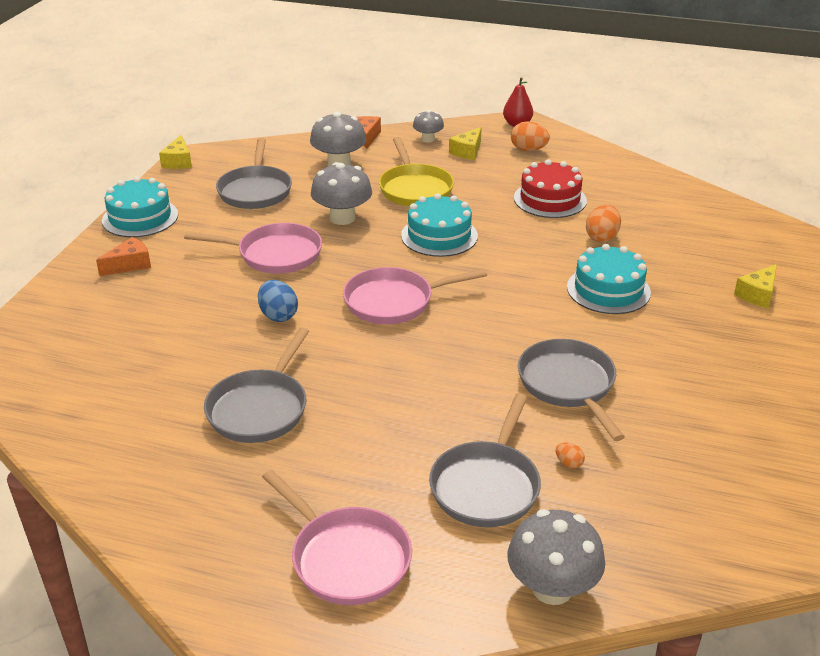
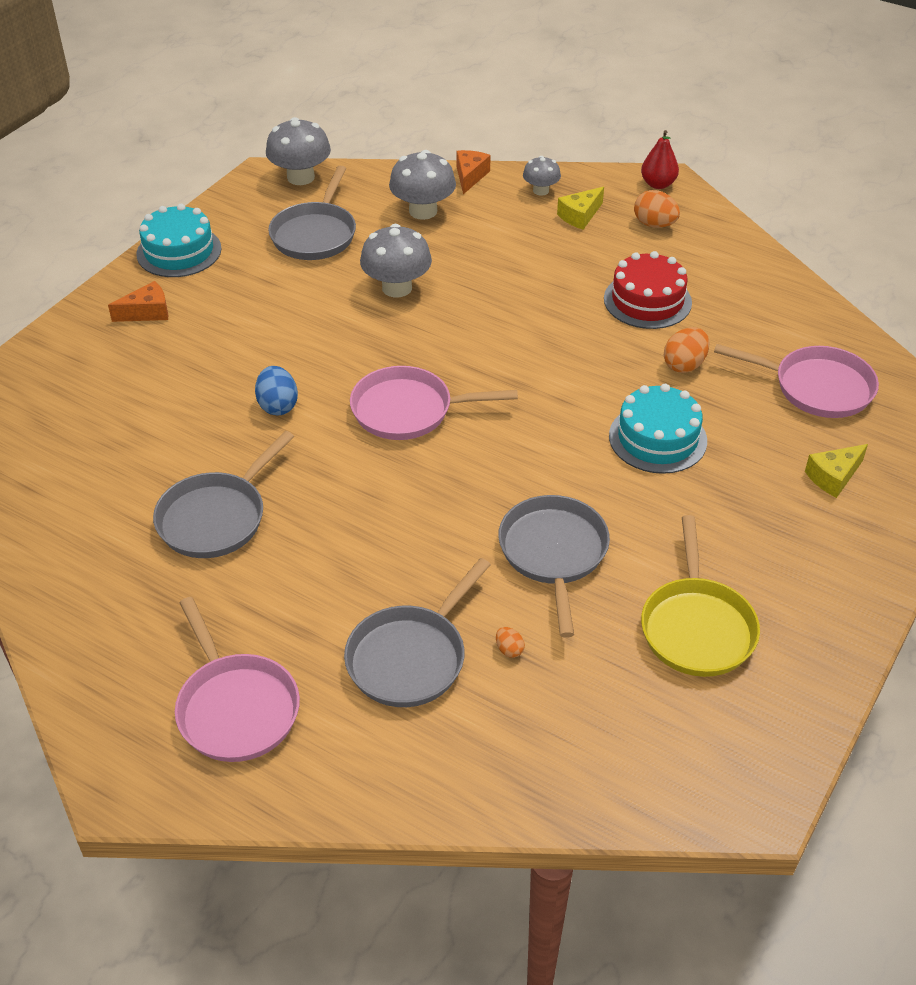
camera: 15 degrees right, 10 degrees up
(178, 161) = (246, 180): yellow cheese -> none
(274, 254) = (303, 325): pink pan -> pink pan (816, 387)
(414, 188) = (495, 260): yellow pan -> yellow pan (696, 627)
(439, 236) = (495, 330): turquoise cake -> none
(552, 588) = (426, 788): grey mushroom -> grey mushroom (300, 177)

